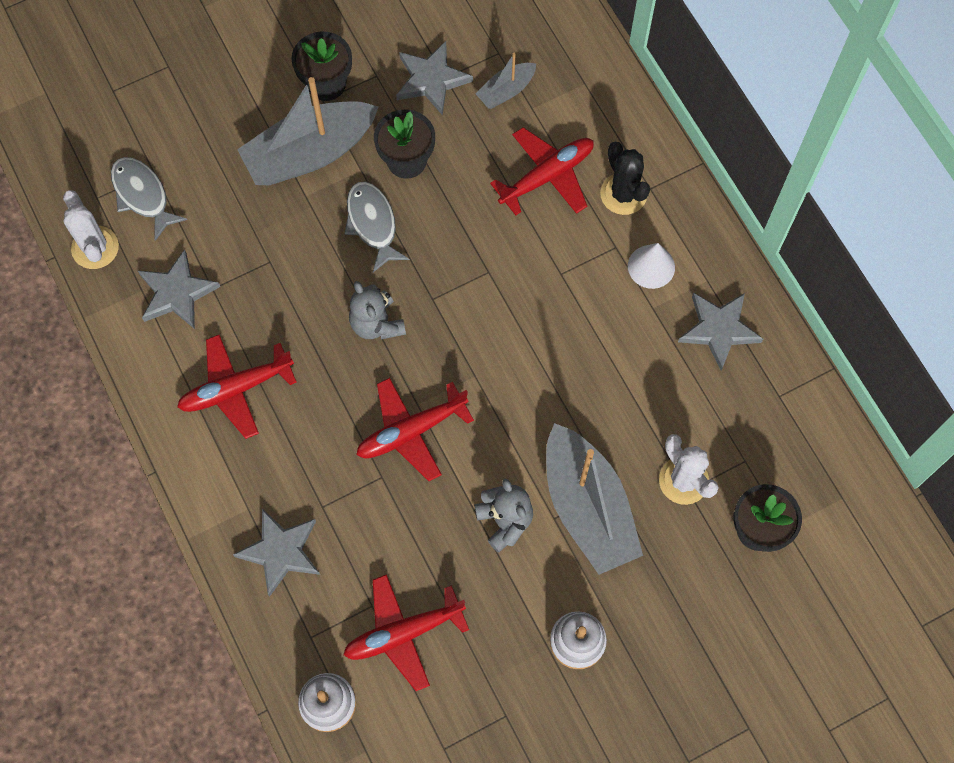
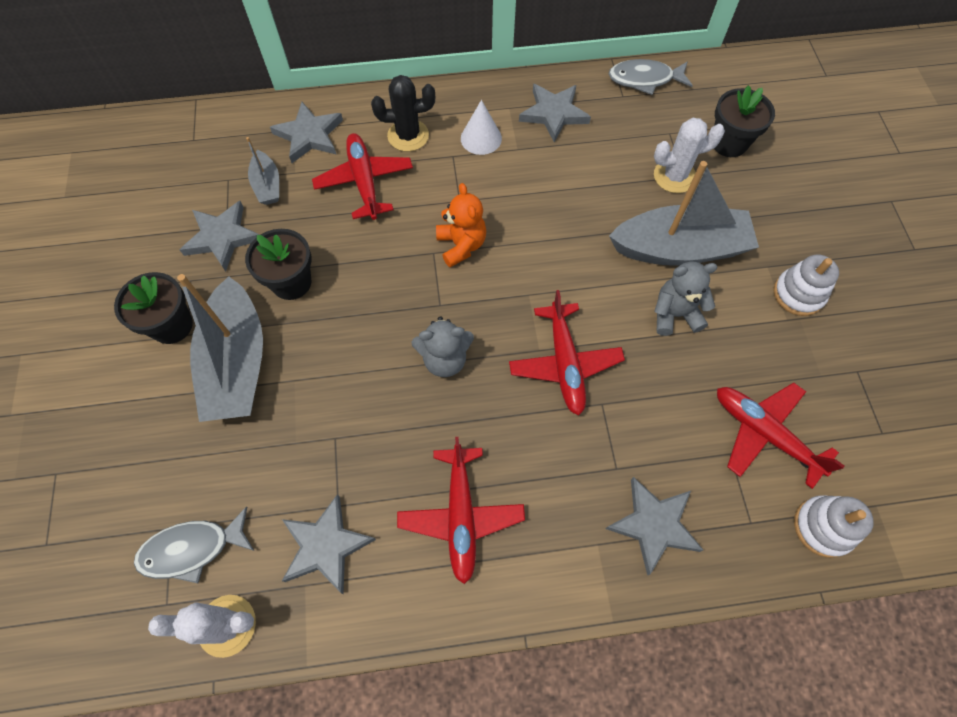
camera: 70 degrees left, 5 degrees down
(372, 224) = (340, 331): grey fish -> grey fish (644, 79)
(403, 633) = (764, 433): red plane -> red plane turned 135 degrees clockwise
(507, 294) = (461, 245): none -> orange teddy bear
(583, 101) = (309, 135): none -> grey star

